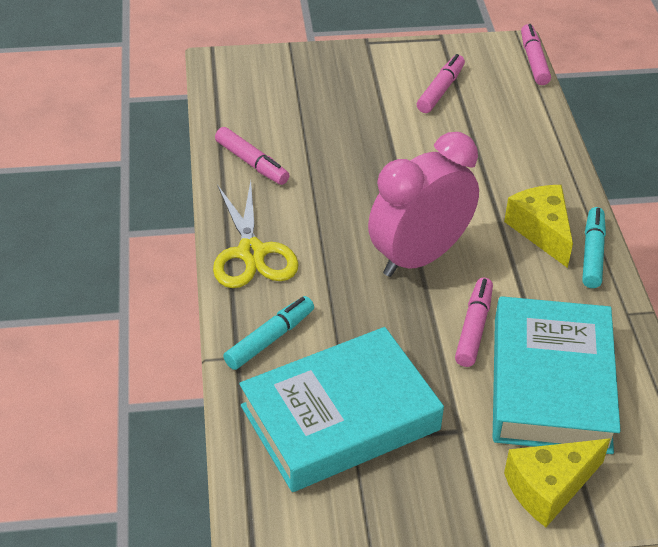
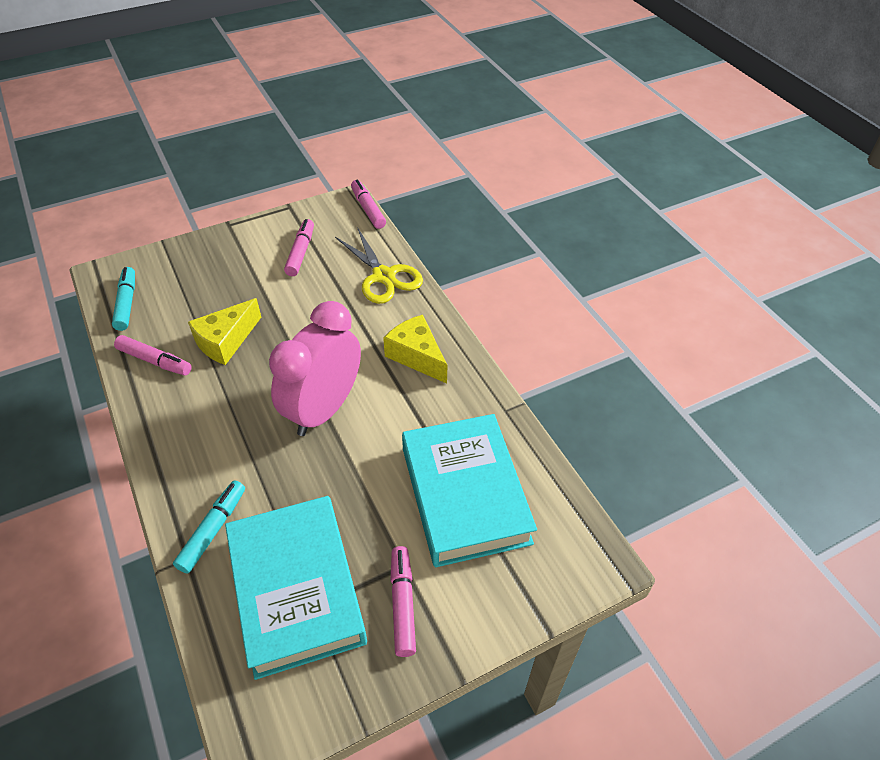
camera: 20 degrees left, 5 degrees up
(251, 253) = (175, 448): yellow scissors -> yellow scissors (383, 276)
(340, 418) = (296, 589): turquoise book -> turquoise book turned 60 degrees counterclockwise
(473, 328) = (387, 463): pink marker -> pink marker (402, 604)
(549, 487) = (492, 595): yellow cheese -> yellow cheese (226, 341)
(592, 254) = (462, 365): turquoise marker -> turquoise marker (126, 303)

